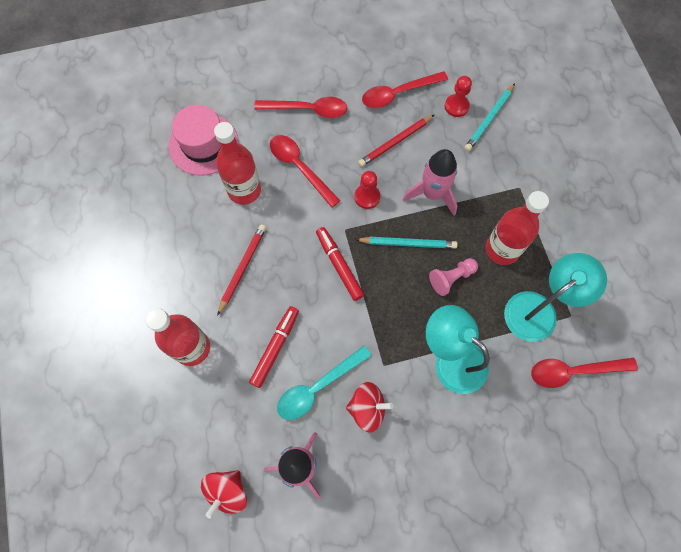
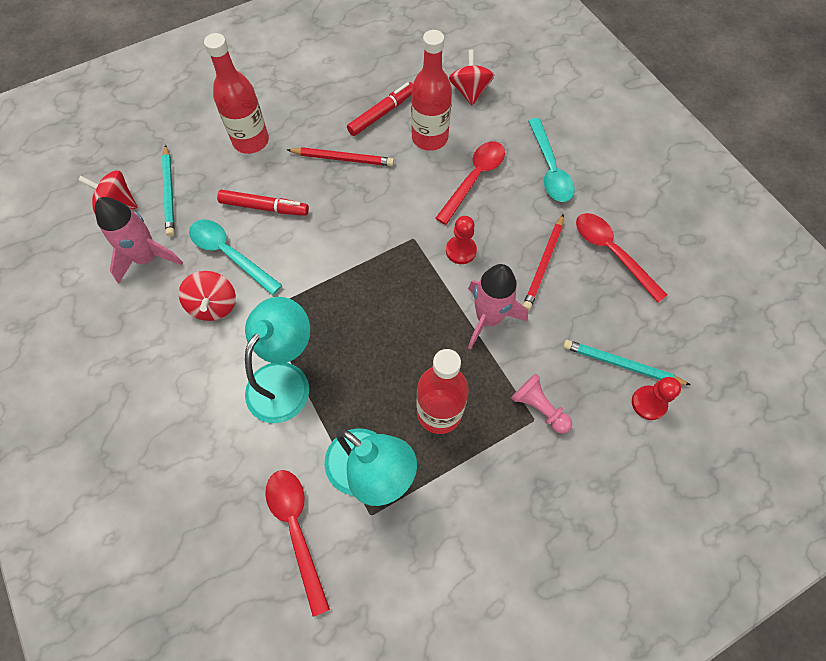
camera: 75 degrees right, 5 degrees down
(203, 144) = (469, 91): pink hat -> red spinning top
(308, 110) = (549, 169): red spoon -> turquoise spoon
(339, 265) = (369, 242): red marker -> red marker (382, 113)
(395, 142) = (543, 264): red pencil -> red pencil turned 105 degrees counterclockwise
(408, 243) = (415, 305): turquoise pencil -> turquoise pencil (169, 193)
(451, 278) = (384, 360): pink pawn -> pink pawn (539, 407)
(456, 106) = (623, 321): red pawn -> red pawn (648, 403)

